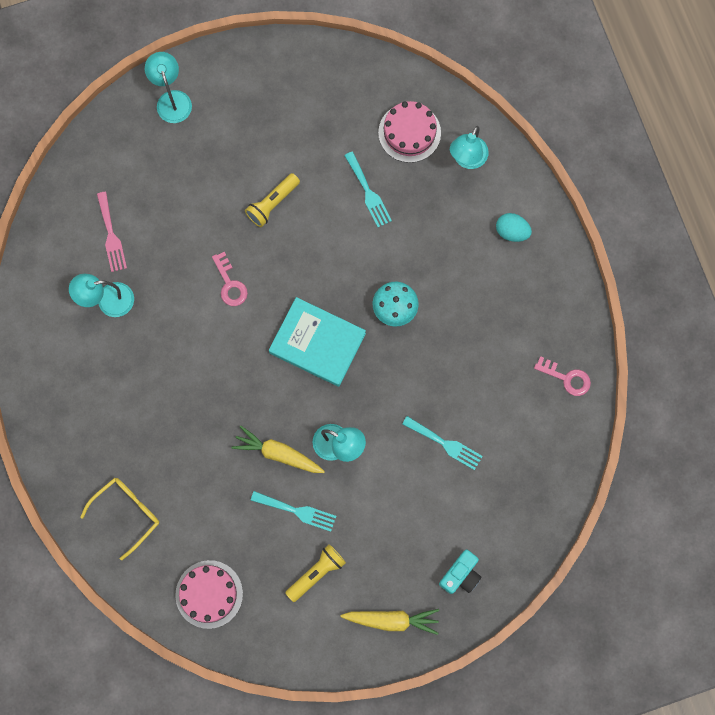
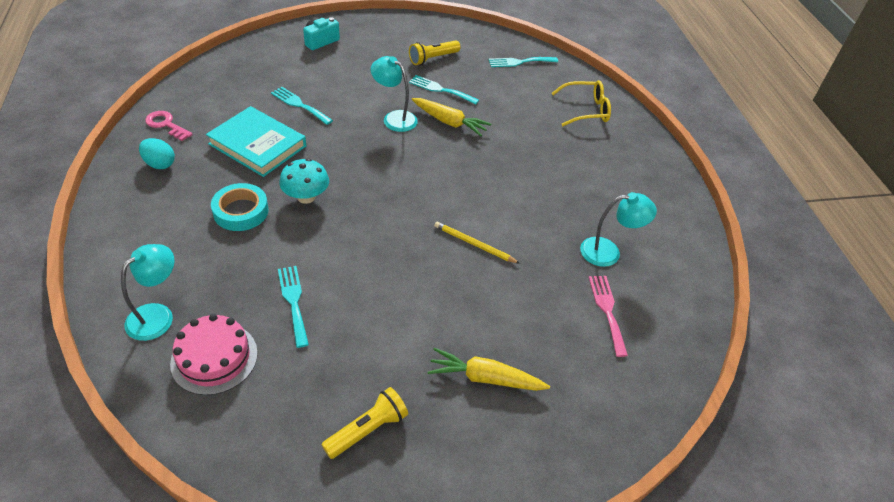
camera: 175 degrees left, 30 degrees down
(127, 513) = (585, 110): yellow glasses -> yellow glasses turned 150 degrees counterclockwise
(172, 99) = (526, 459): turquoise lamp -> none
(209, 594) = (519, 62): pink cake -> turquoise fork
(230, 284) = (474, 244): pink key -> yellow pencil
(272, 203) = (411, 310): yellow flashlight -> yellow flashlight (367, 430)
(317, 343) = (393, 185): turquoise book -> turquoise book (257, 145)
(392, 620) = (382, 31): yellow carrot -> yellow carrot (485, 378)
(446, 278) = (241, 211): none -> turquoise tape
(511, 232) = (148, 237): turquoise egg -> turquoise egg (160, 164)

